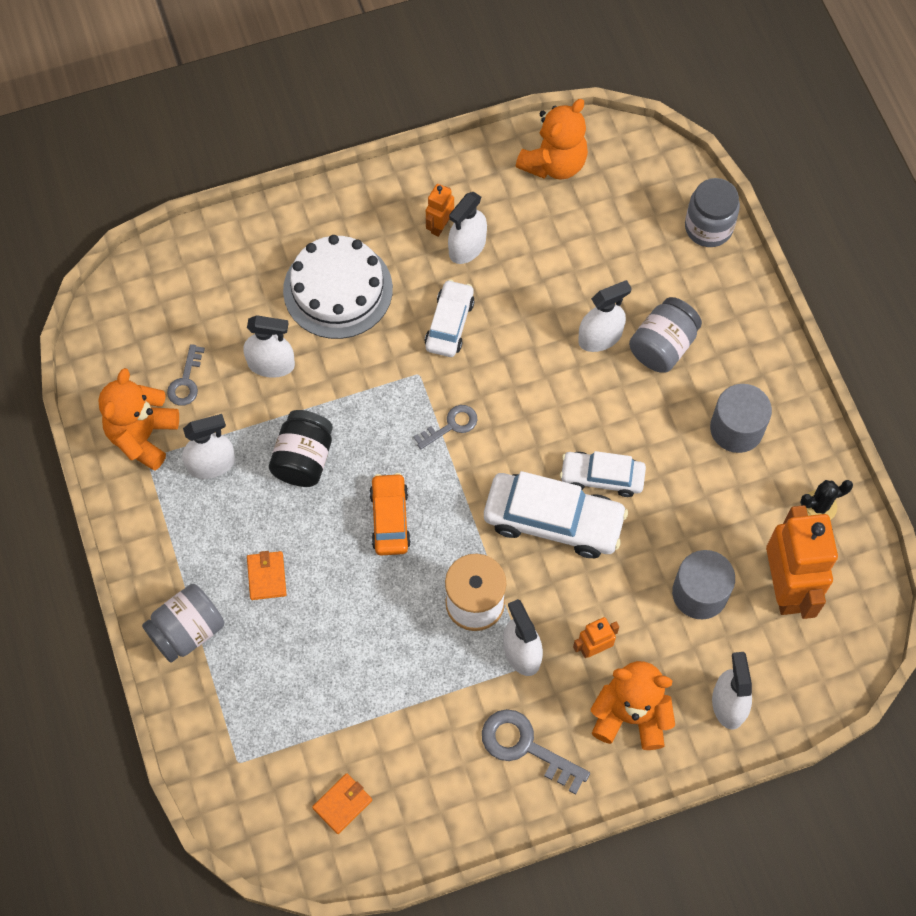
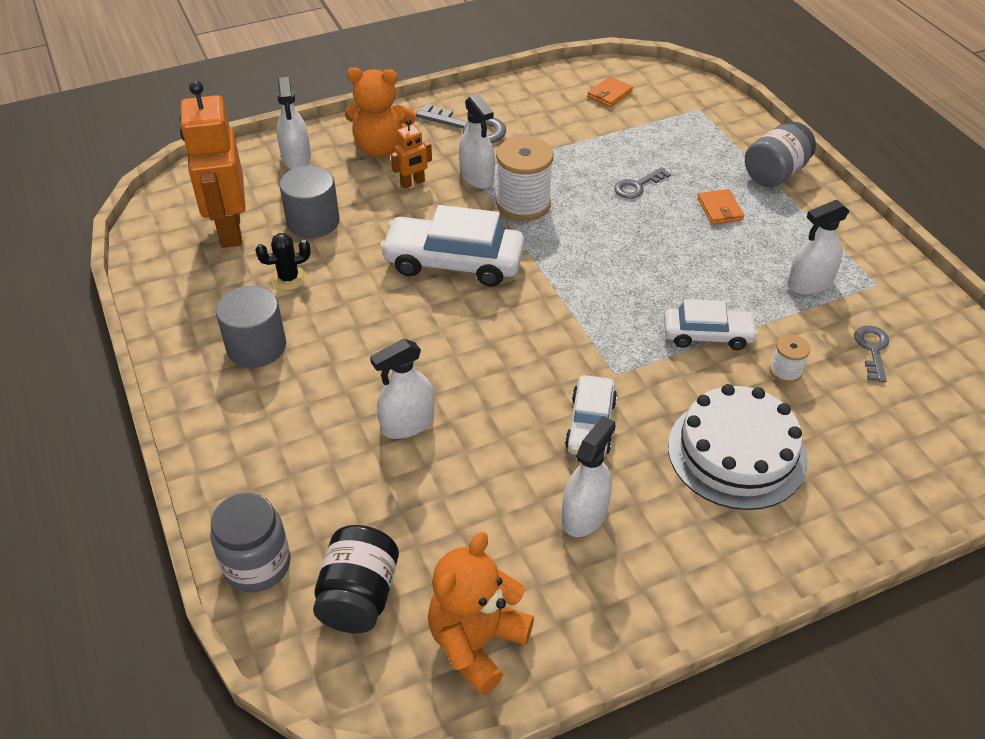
camera: 175 degrees right, 20 degrees down
(143, 436) = (892, 301): orange teddy bear -> none
(271, 364) = (785, 371): white spray bottle -> white spool
(303, 459) = (717, 293): black jar -> black jar (359, 596)
(390, 519) = (616, 254): orange car -> none
(440, 226) = (626, 539): orange robot -> none
(451, 425) = (570, 329): grey key -> grey key (637, 186)
(602, 477) = (405, 298): white car -> white car (707, 335)
(662, 346) = (332, 419): grey jar -> none
(819, 506) = (181, 289): black cactus -> black cactus (288, 278)

